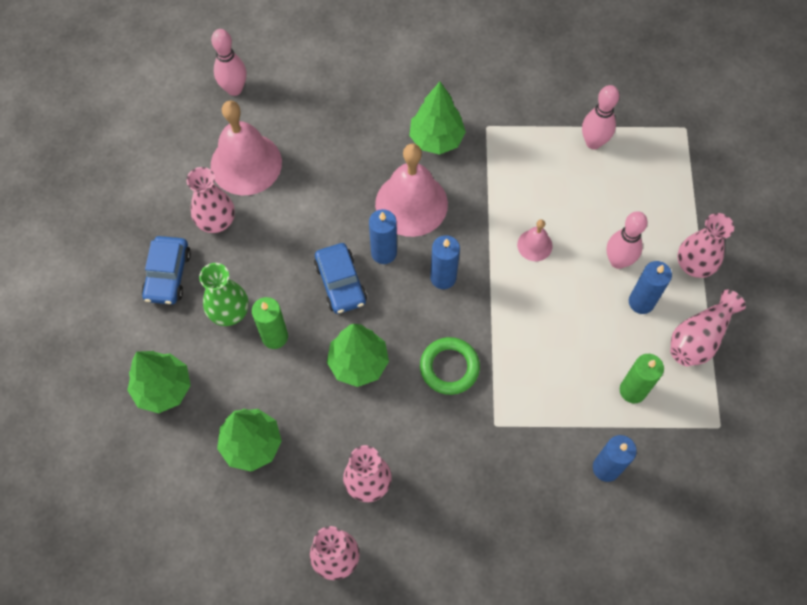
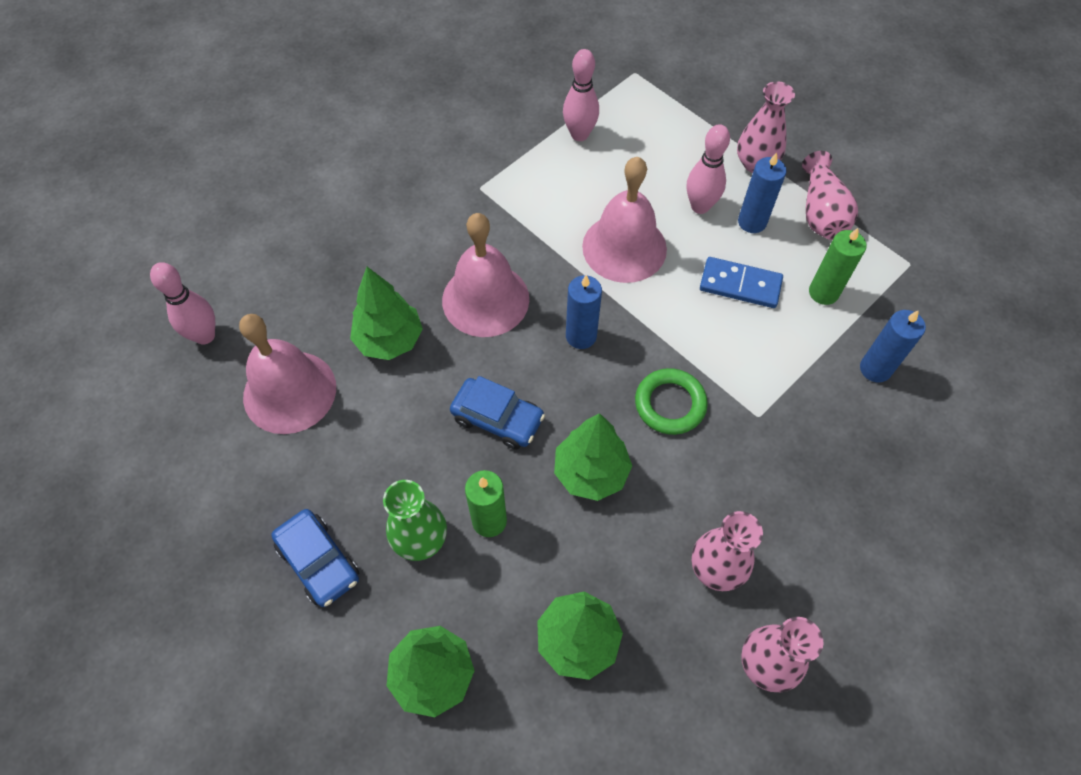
camera: 45 degrees left, 5 degrees down
(216, 221) = (315, 468): pink vase -> none
(384, 253) = (507, 359): blue candle -> none
(436, 139) = (448, 230): green tree -> green tree (389, 340)
(534, 245) = (624, 247): pink bell -> pink bell, size x2.10
(582, 336) = (740, 285): none -> blue domino

